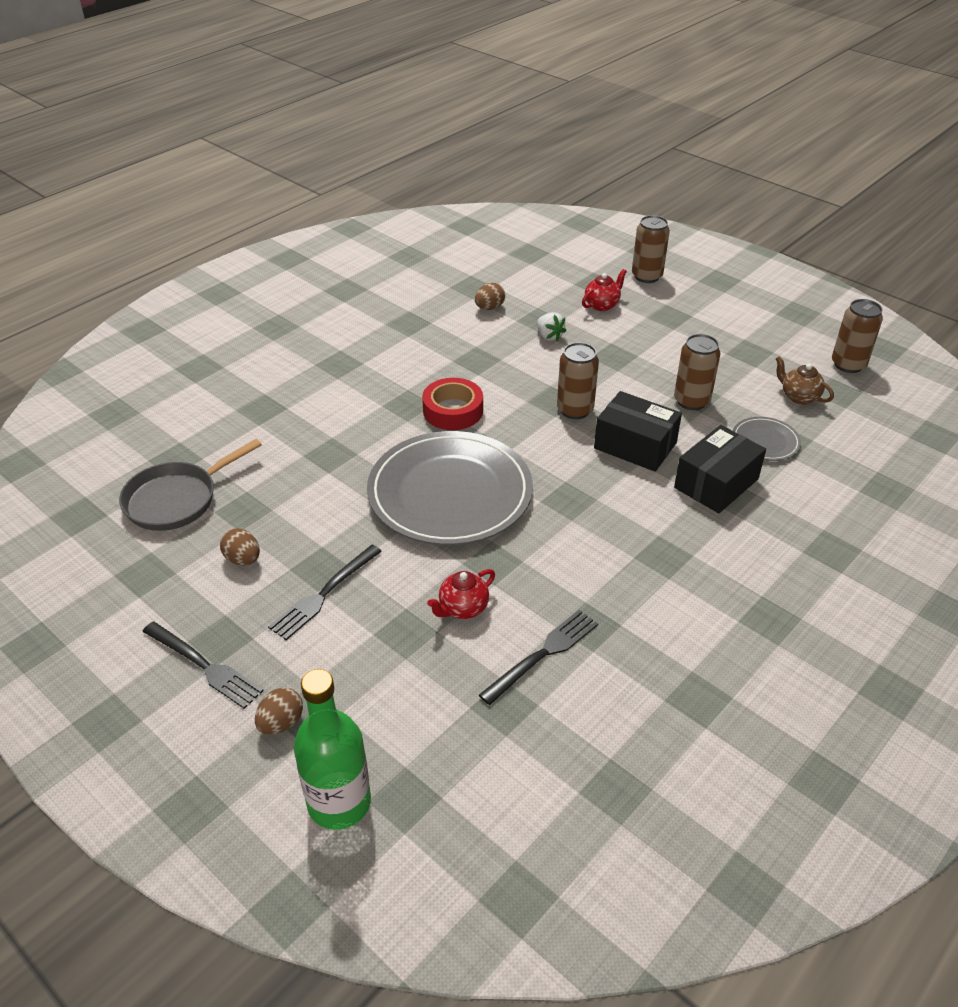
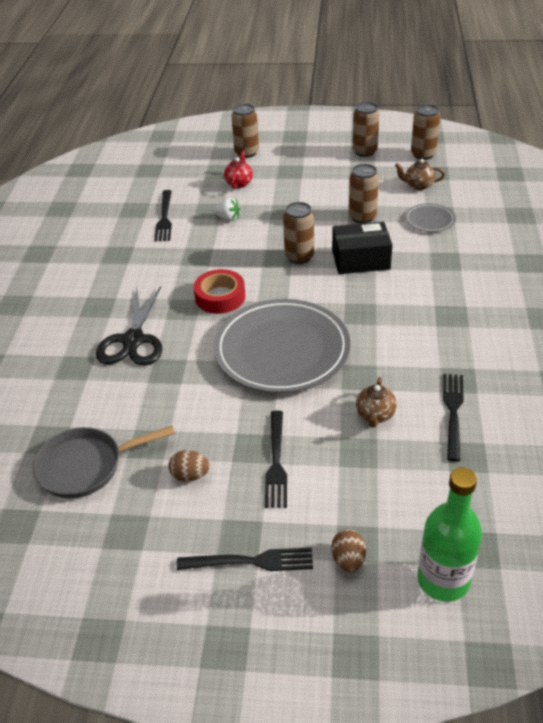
camera: 35 degrees left, 0 degrees up
(176, 499) = (86, 466): grey pan -> grey pan turned 60 degrees clockwise
(333, 411) = (133, 340): none -> black scissors
(462, 608) = (375, 415): red teapot -> brown teapot
(489, 308) = (164, 218): brown egg -> black fork
(716, 483) = (431, 258): black box -> none
(780, 331) = (364, 151): none -> brown can

